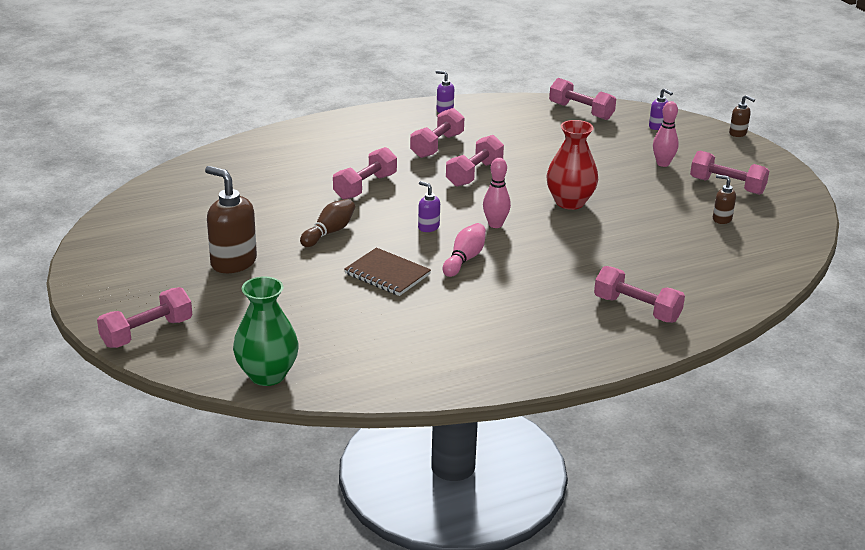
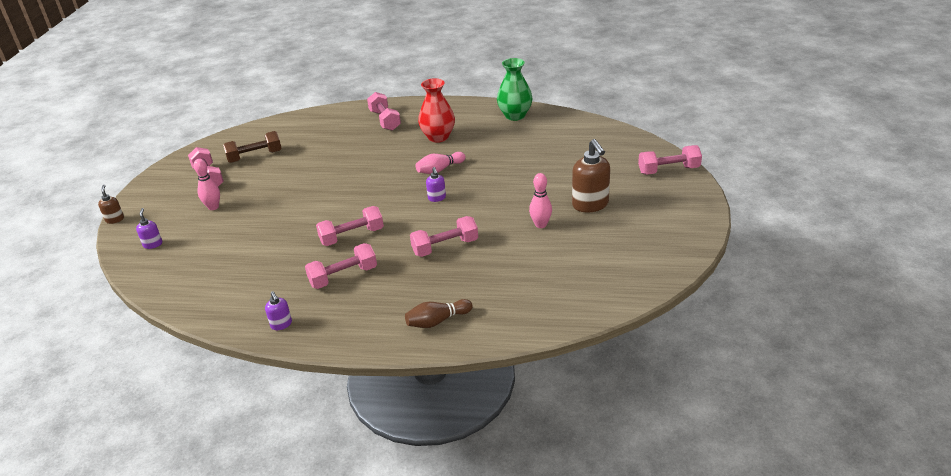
camera: 145 degrees left, 5 degrees up
(267, 375) = (609, 133): green vase -> green vase (515, 115)
(329, 232) = (507, 212): brown bowling pin -> brown bowling pin (437, 321)
(387, 274) = (496, 171): brown notebook -> none
(495, 224) = (392, 188): pink bowling pin -> pink bowling pin (540, 225)
(570, 202) = (322, 192): red vase -> red vase (438, 137)
(581, 111) = (176, 282): pink dumbbell -> none
(721, 219) = (255, 156): brown soap dispenser -> brown dumbbell

